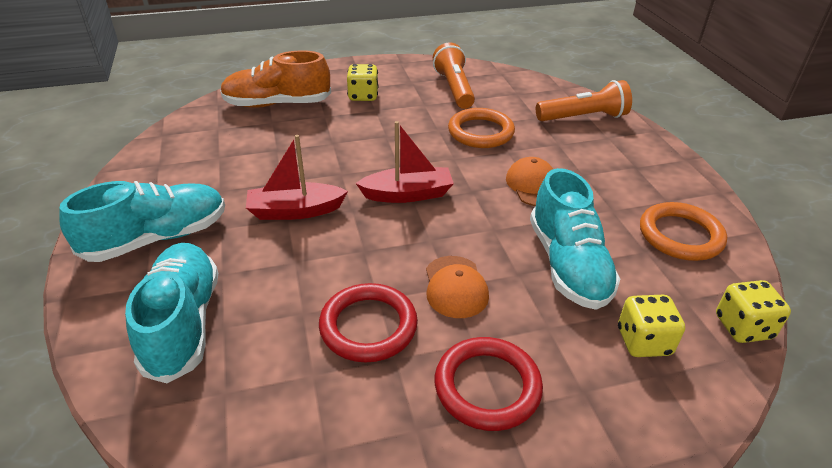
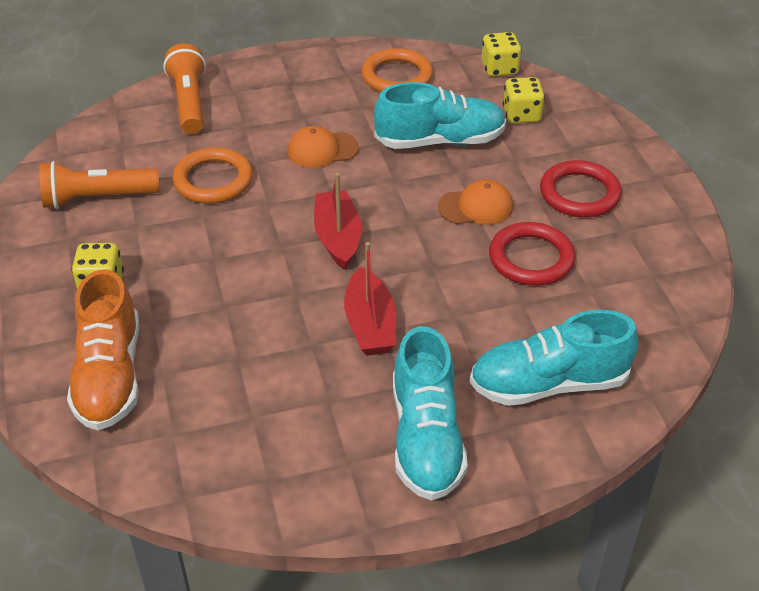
camera: 90 degrees left, 5 degrees up
(157, 238) = (426, 438): turquoise shoe -> turquoise shoe turned 150 degrees counterclockwise

